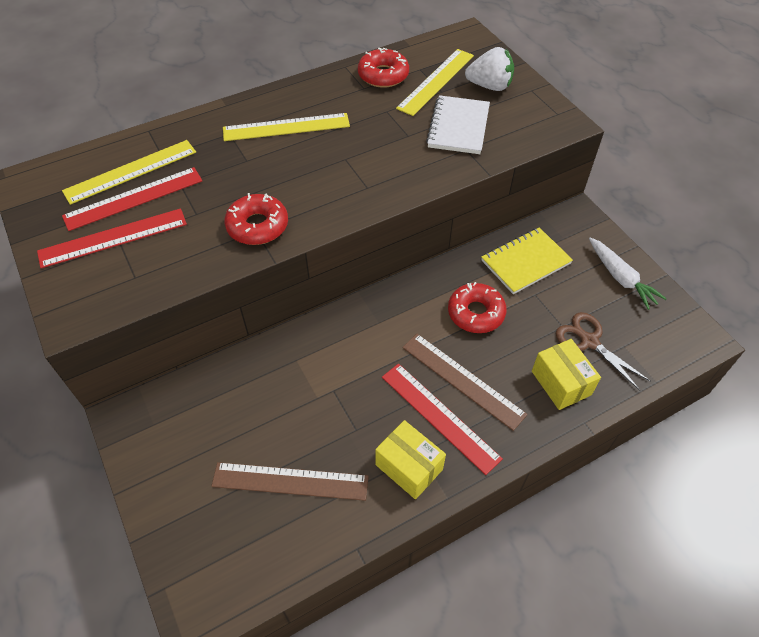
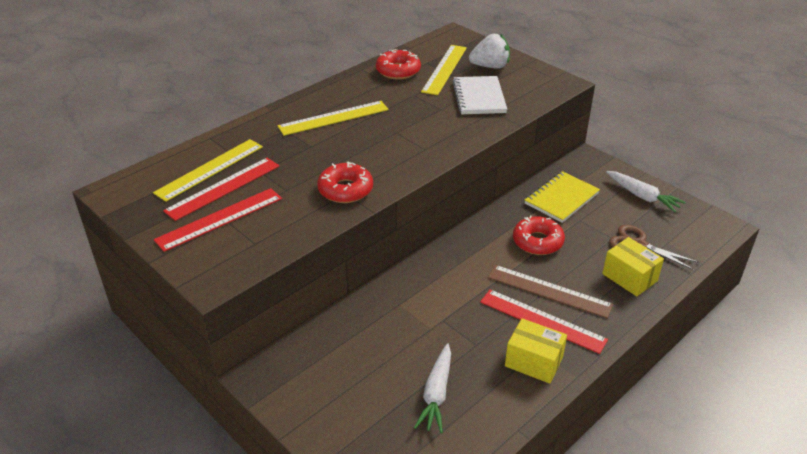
camera: 15 degrees left, 15 degrees down
(290, 481) = (436, 394): brown ruler -> white carrot

